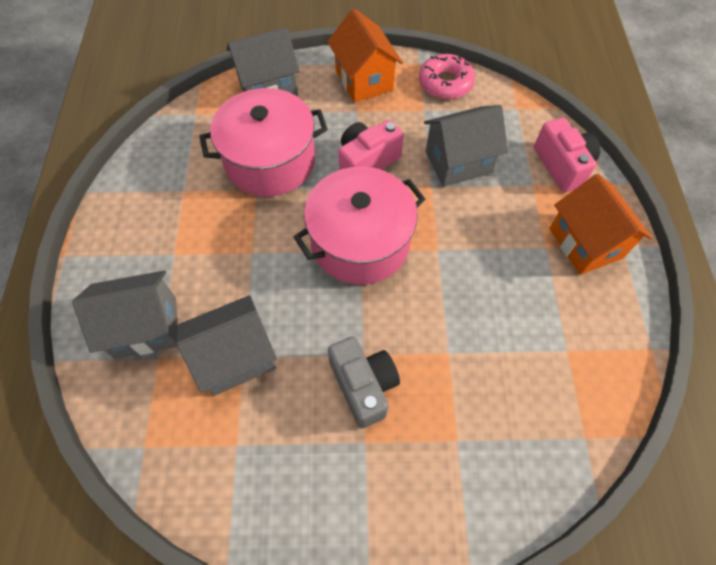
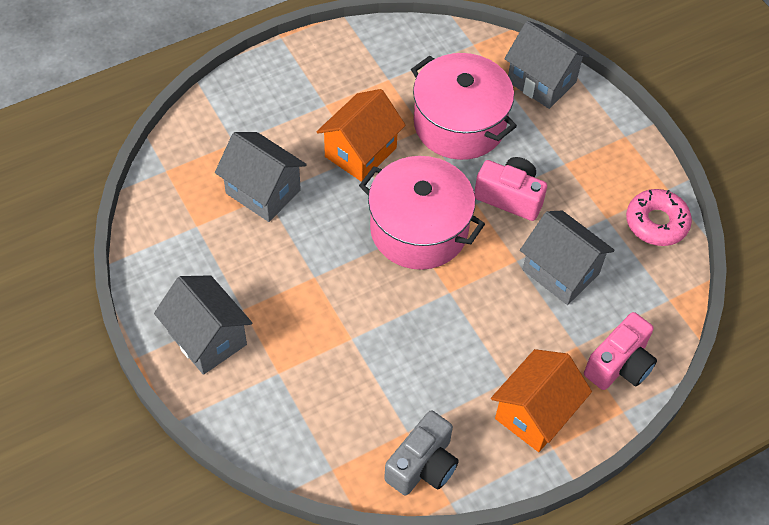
camera: 60 degrees right, 5 degrees down
(146, 327) = (254, 121): grey house -> grey house (207, 338)
(363, 385) = (288, 288): grey camera -> grey camera (422, 465)
(364, 80) = (608, 152): orange house -> orange house (360, 152)

